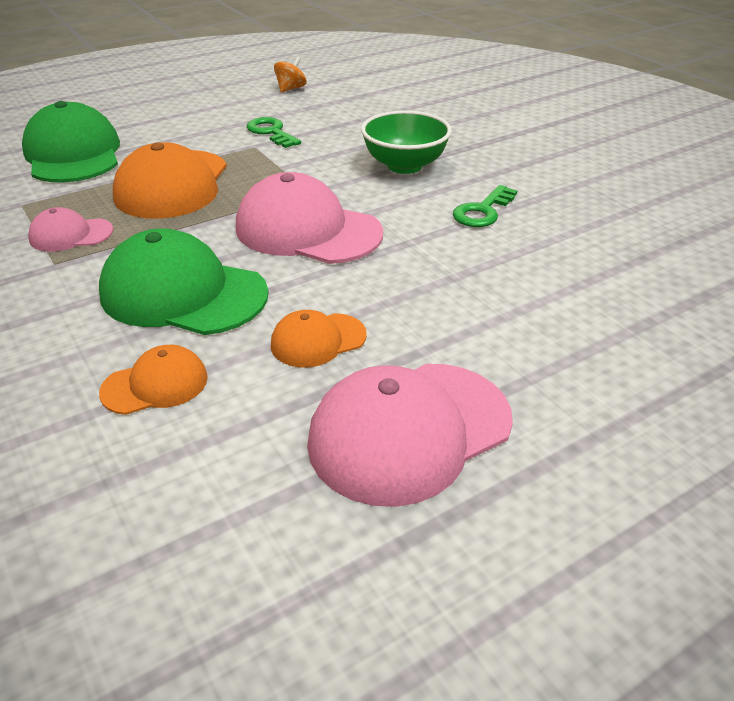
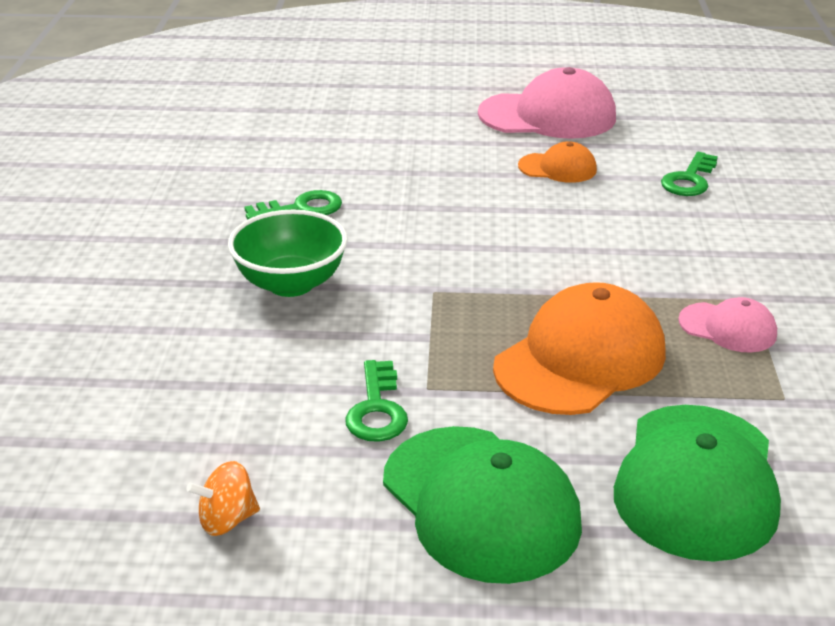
camera: 145 degrees left, 5 degrees down
(155, 385) = (689, 180): orange cap -> green key
(183, 293) = (638, 230): green cap -> green cap (480, 503)
(307, 230) = (481, 247): pink cap -> none

